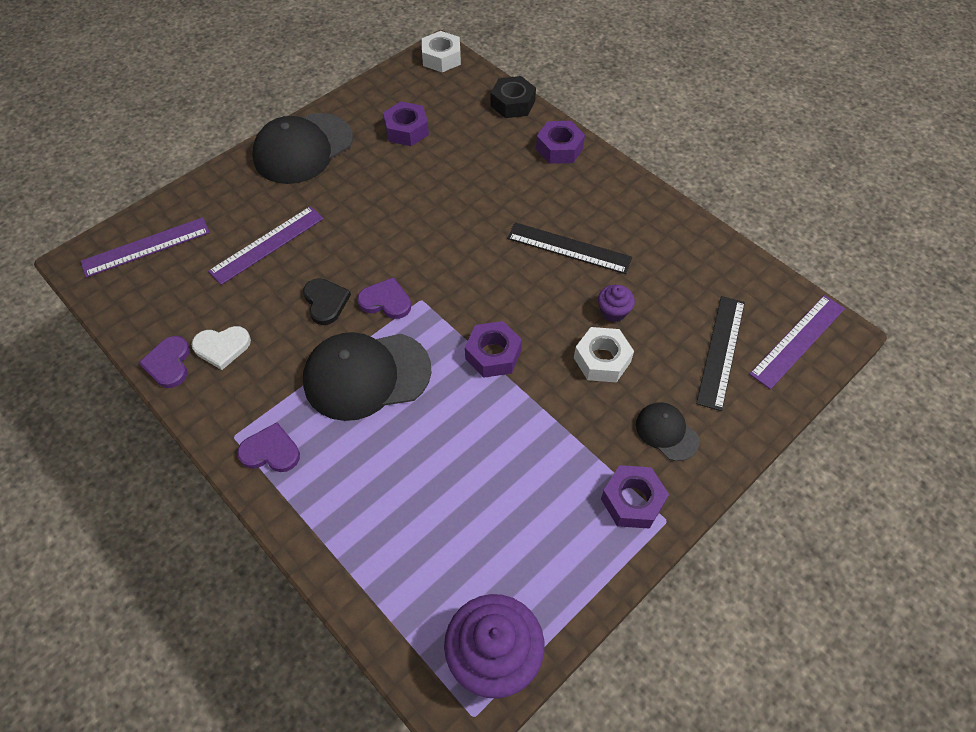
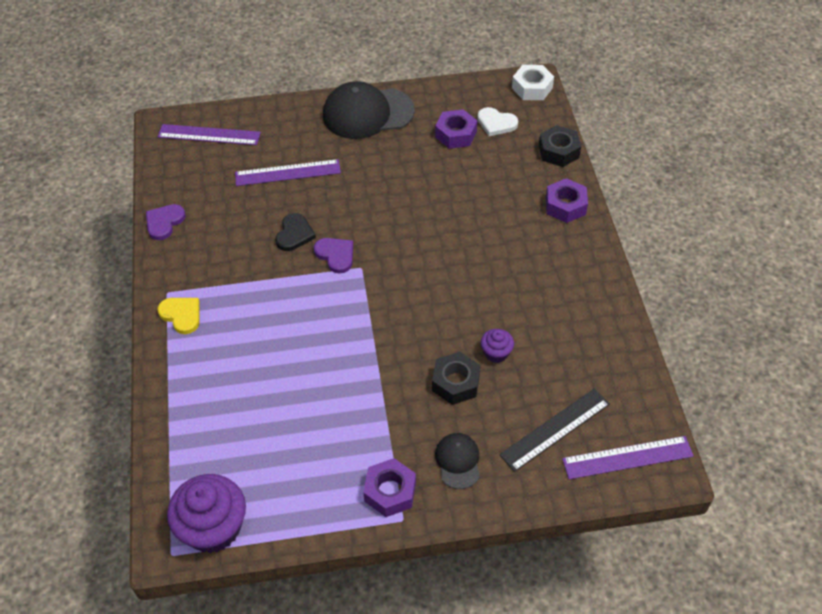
camera: 35 degrees right, 5 degrees down
(222, 347) = (204, 229): white heart -> white heart (496, 123)
(270, 451) = (181, 315): purple heart -> yellow heart
(366, 375) = (280, 300): black cap -> none
(493, 354) = (379, 334): purple nut -> none
(569, 248) = (504, 287): black ruler -> none
(602, 360) = (455, 383): white nut -> black nut

